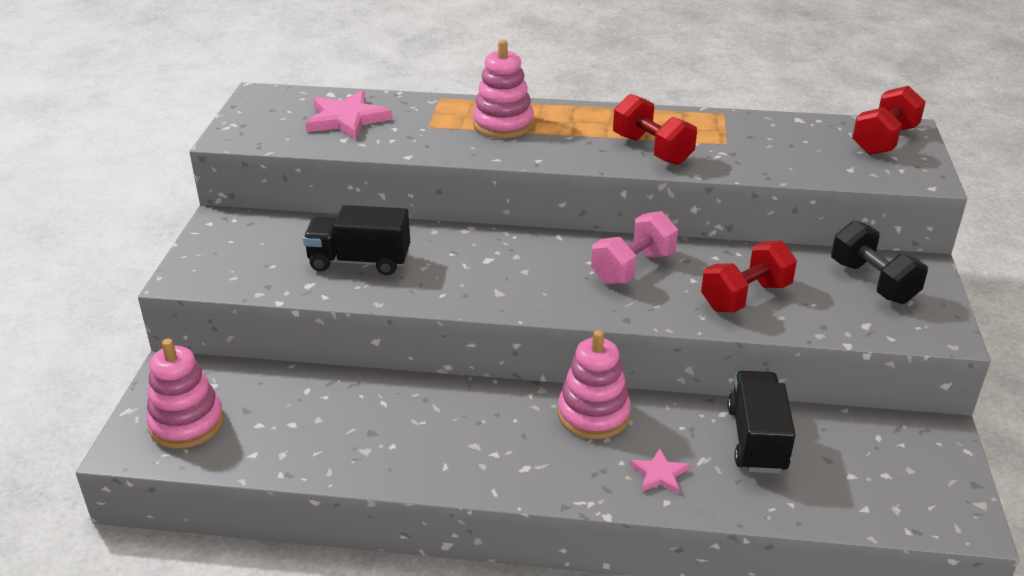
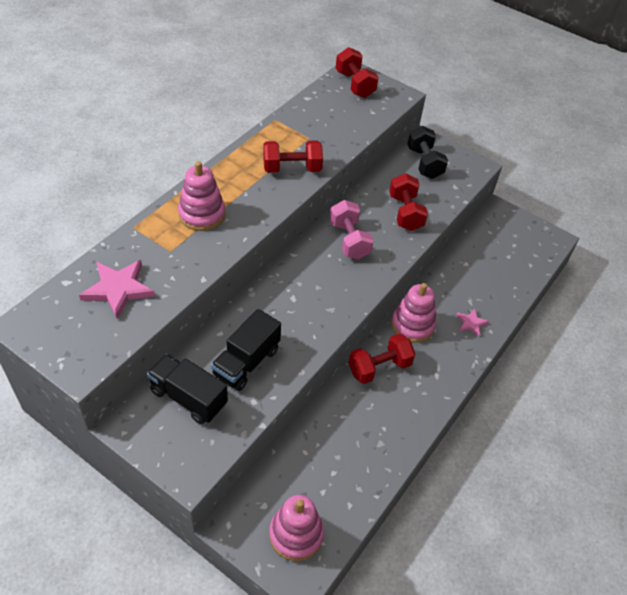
camera: 65 degrees left, 15 degrees up
(489, 408) = (379, 367): none -> red dumbbell
(756, 439) = (468, 273): black truck -> black truck (188, 398)
(873, 282) = (424, 163): black dumbbell -> black dumbbell turned 75 degrees clockwise

